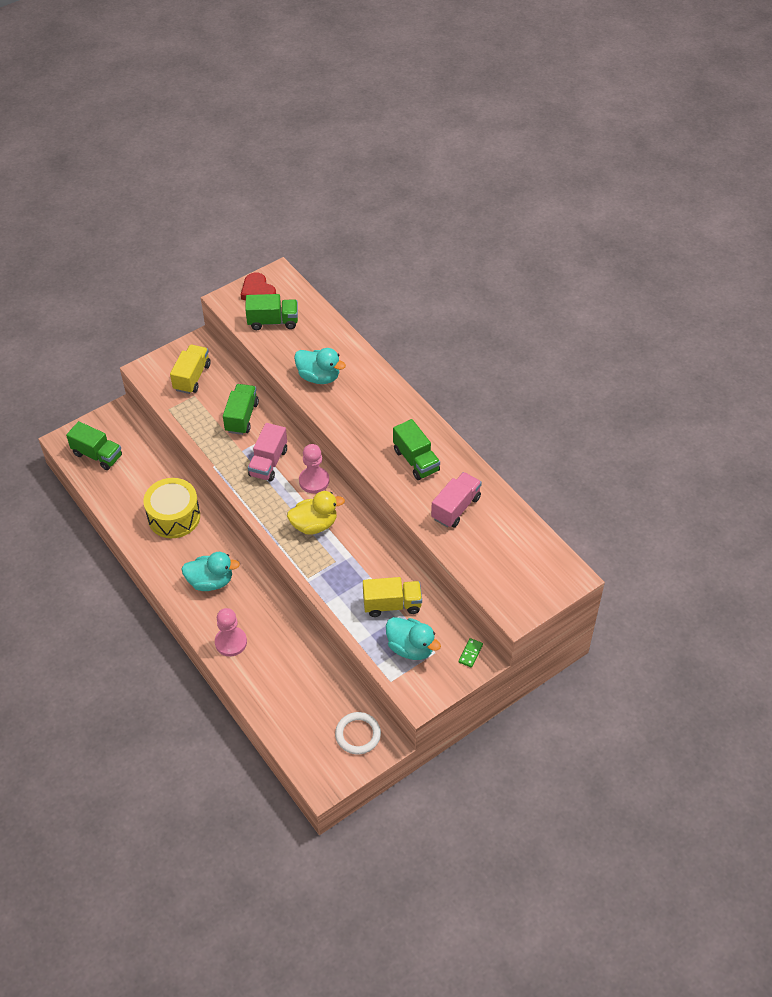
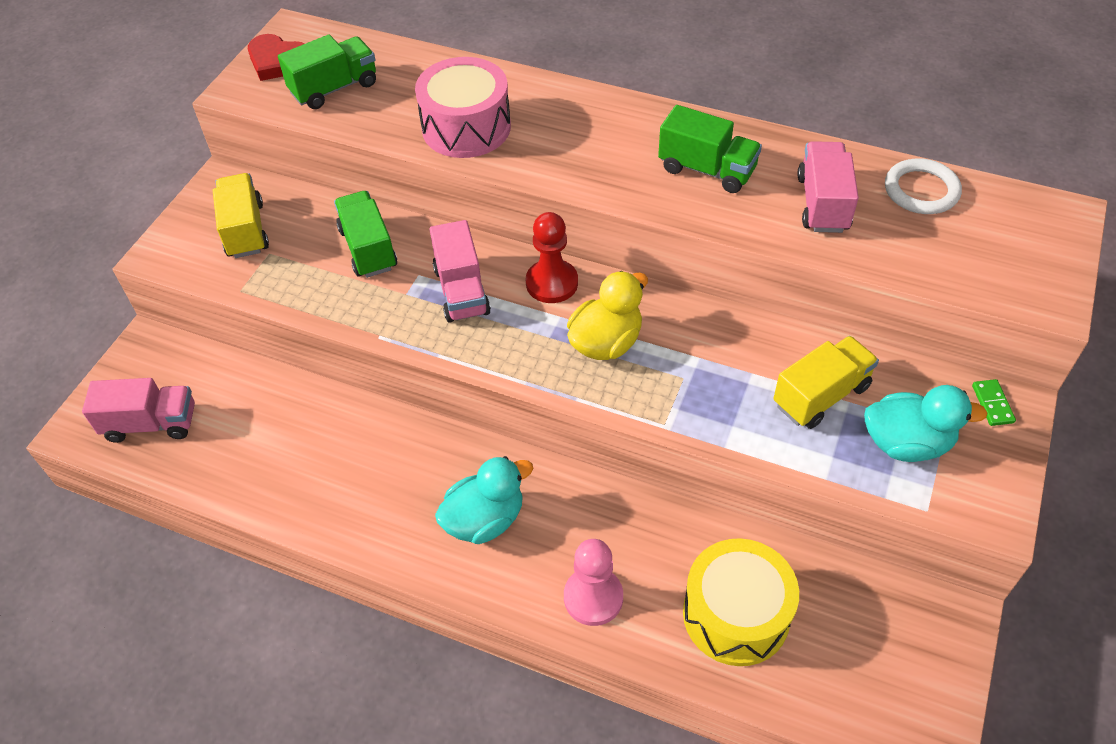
camera: 30 degrees left, 0 degrees up
(97, 455) = (151, 423): green truck -> pink truck
(174, 517) = (349, 452): yellow drum -> yellow drum (736, 615)
(314, 481) = (552, 283): pink pawn -> red pawn
(319, 377) = (466, 127): turquoise duck -> pink drum
(358, 734) = (906, 627): white ring -> white ring (921, 190)

